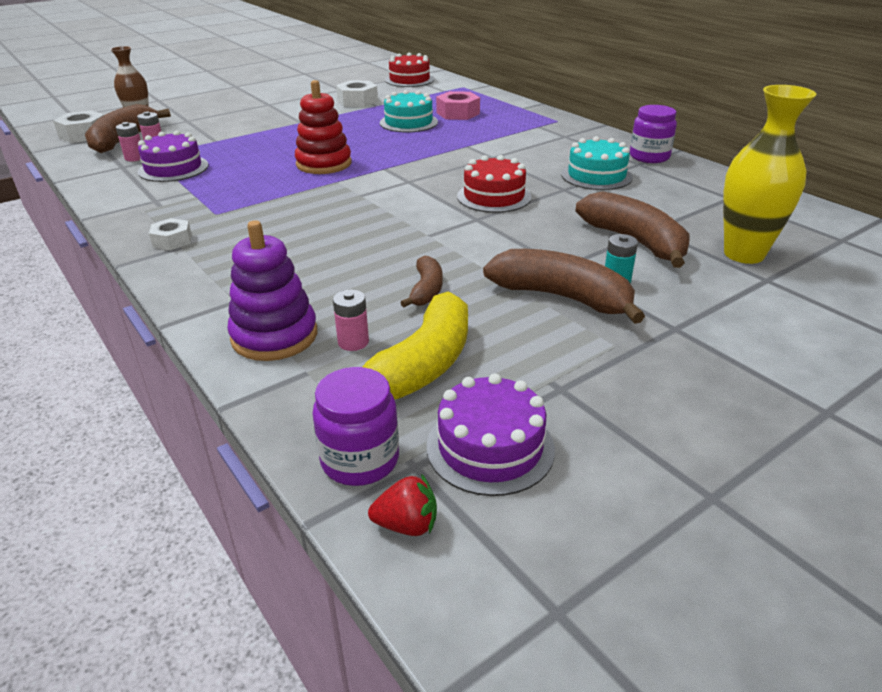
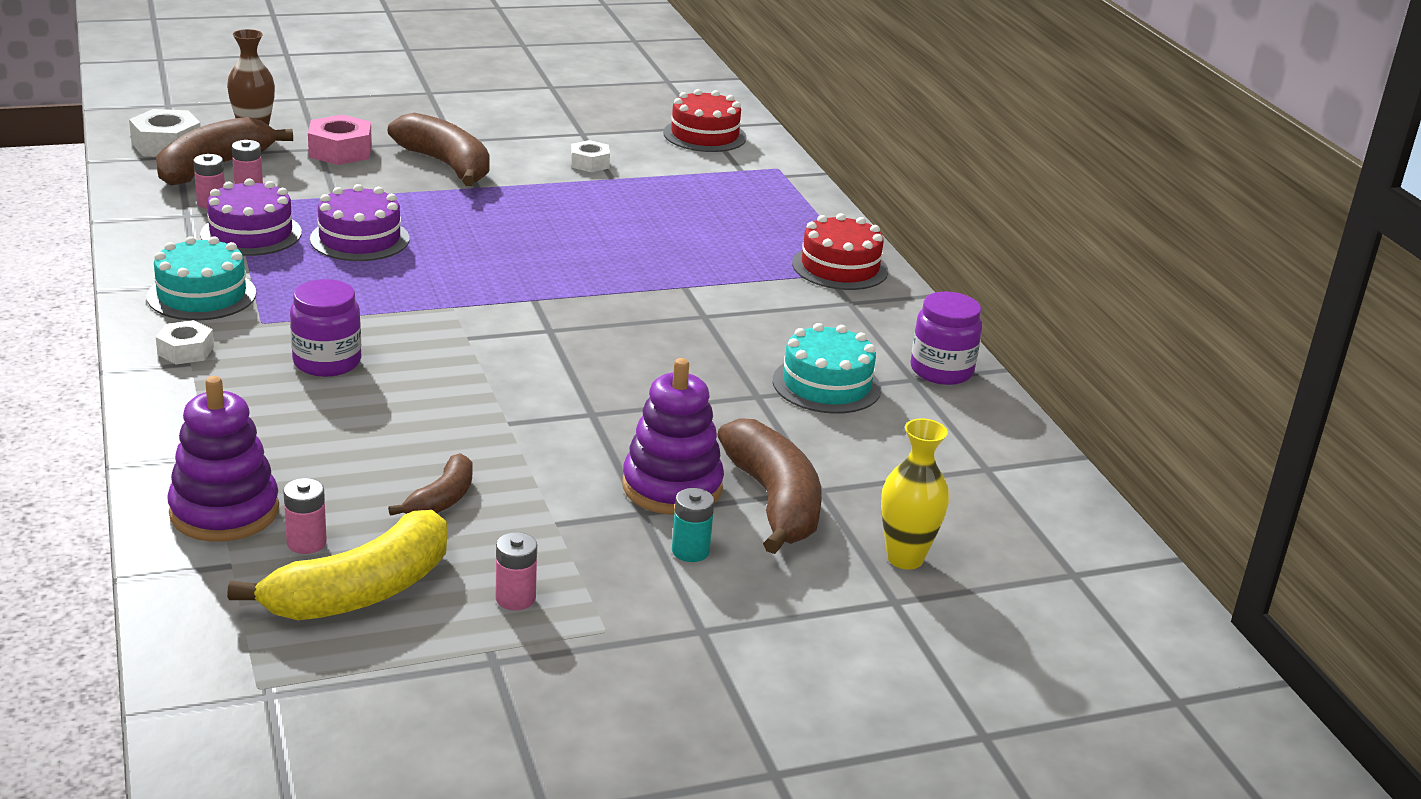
camera: 15 degrees right, 5 degrees down
(324, 164) = (455, 272): red stacking toy -> none
(357, 101) = (589, 163): white nut -> white nut, size x0.64
(360, 460) = (220, 673): purple jar -> purple jar (327, 362)
(407, 525) = (220, 746): red strawberry -> none
(408, 122) = (634, 223): turquoise cake -> turquoise cake (201, 295)
(458, 113) = (723, 221): pink nut -> pink nut (340, 151)
(490, 447) = (361, 699): purple cake -> purple cake (360, 239)
(494, 196) = (646, 384): red cake -> red cake (840, 267)
(534, 341) = (515, 598): none -> pink battery
(562, 297) = (600, 553): brown banana -> brown banana (446, 165)
(566, 248) = (672, 487): none -> purple stacking toy
(744, 254) = (905, 558): yellow vase -> yellow vase, size x0.66

